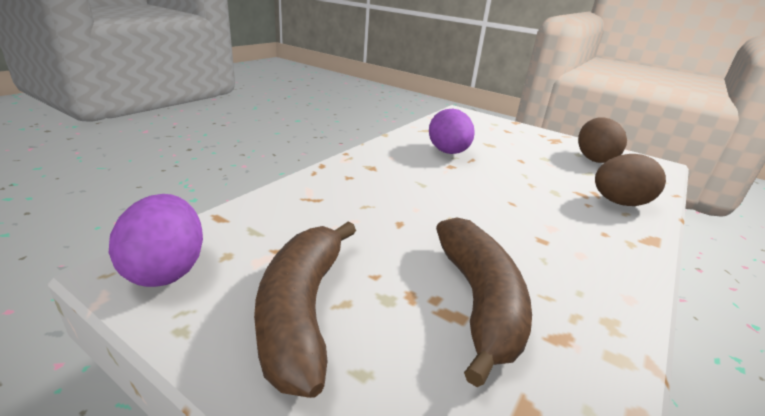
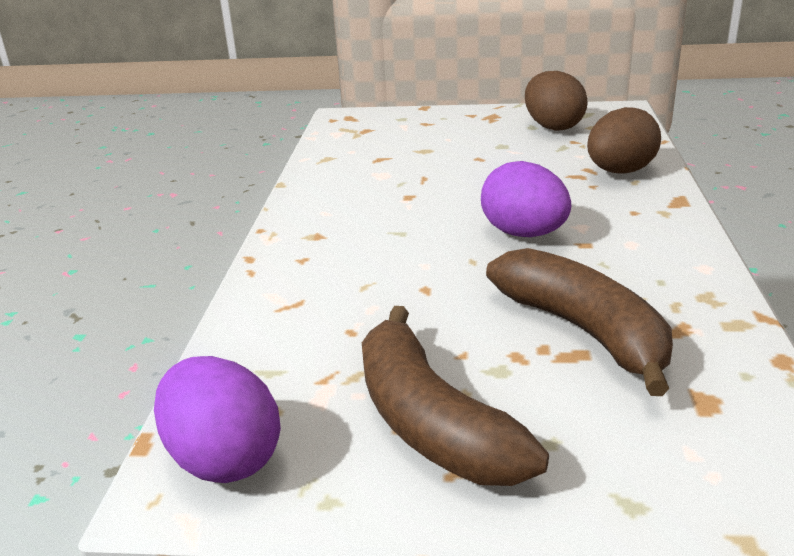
camera: 25 degrees left, 0 degrees up
(448, 152) = (387, 179): purple egg -> purple egg (524, 234)

